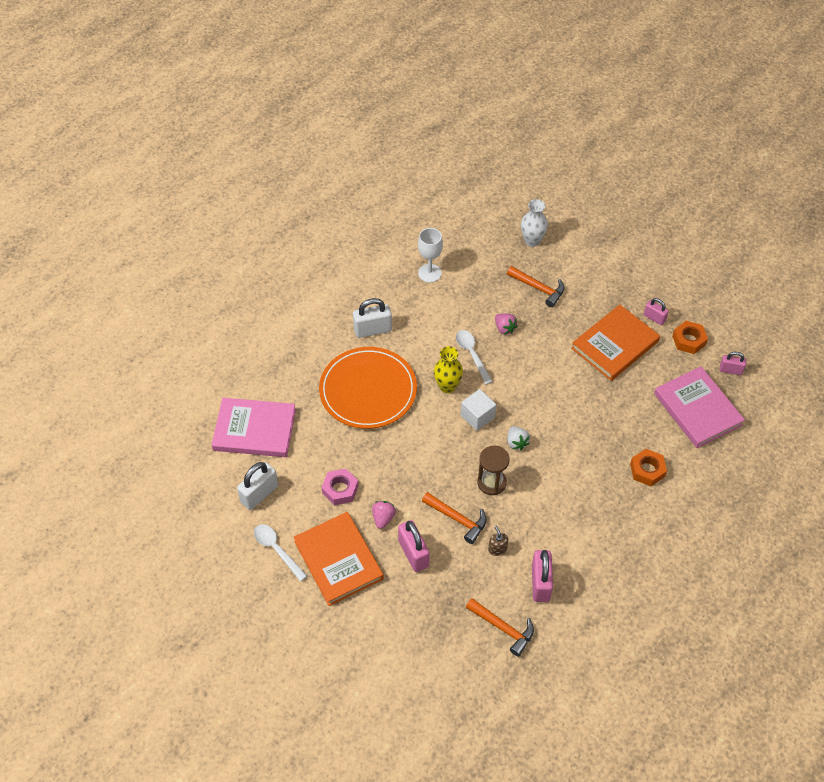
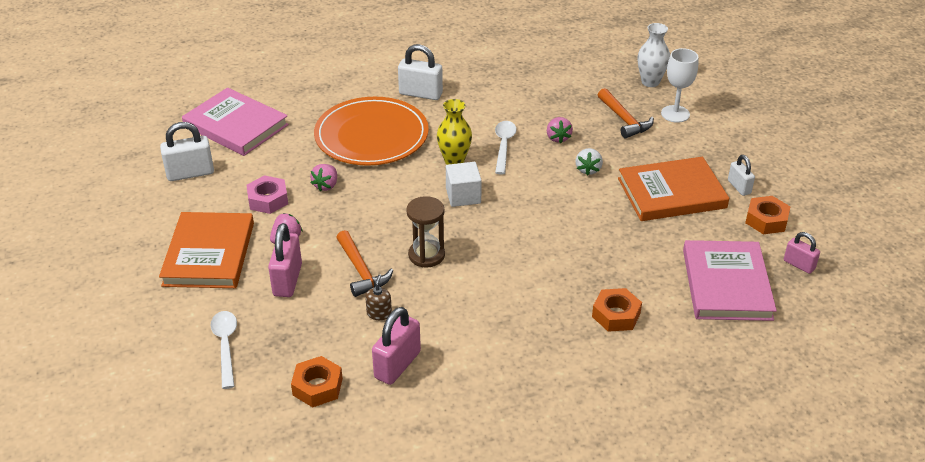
camera: 30 degrees right, 15 degrees down
(277, 550) = (161, 221): white spoon -> white spoon (225, 346)
(372, 455) = (326, 185): none -> pink strawberry
(429, 273) = (518, 72): white goblet -> white goblet (675, 114)
(503, 628) = (317, 387): orange hammer -> orange nut
(516, 442) = (485, 233): white strawberry -> white strawberry (588, 169)
(654, 318) = (739, 187): pink padlock -> white padlock

